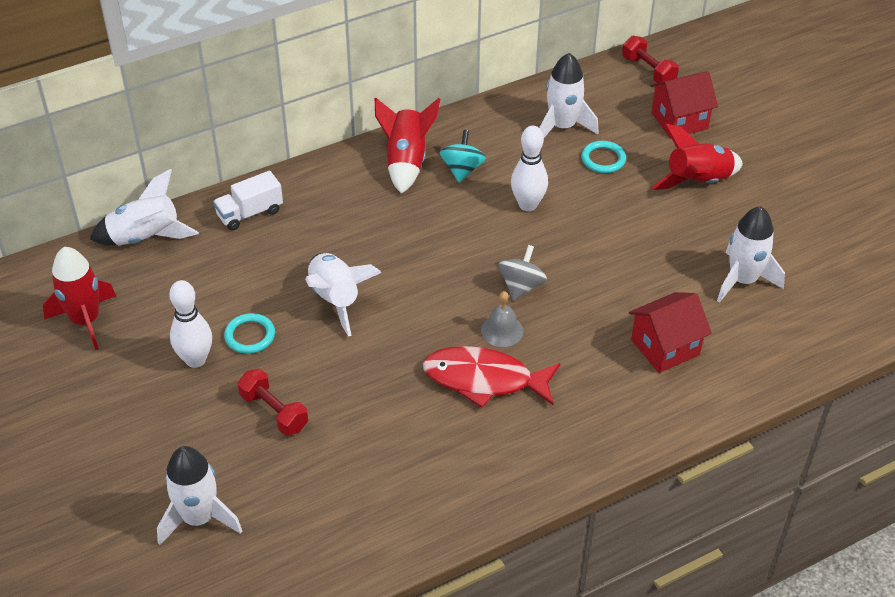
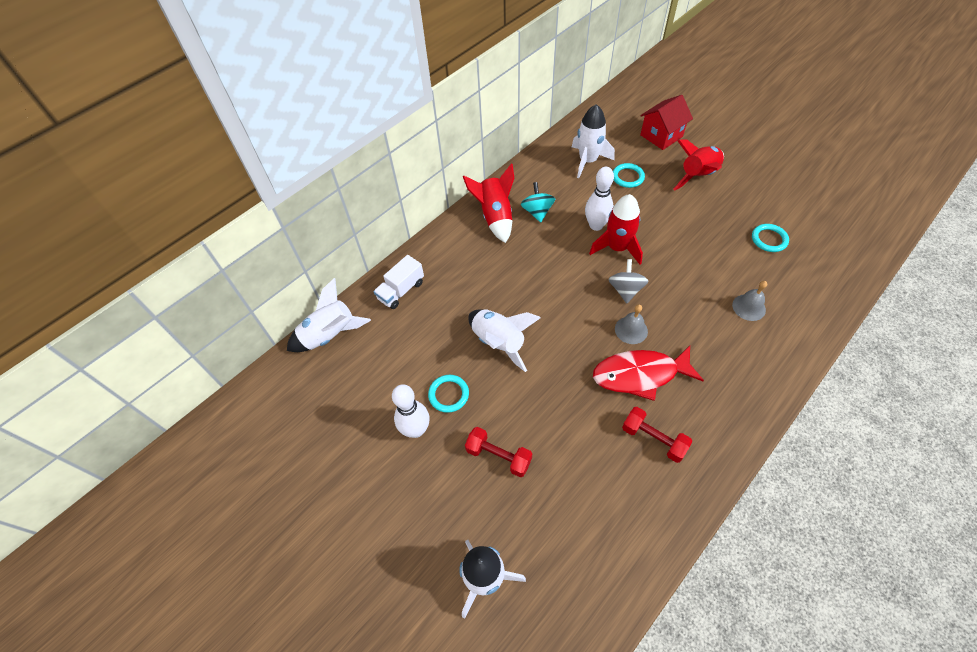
camera: 15 degrees left, 10 degrees up
(85, 320) = (312, 423): red rocket -> red rocket (617, 248)
(648, 71) = (621, 106): red dumbbell -> red dumbbell (653, 439)
(665, 347) = (749, 307): red house -> grey bell
(743, 280) = (769, 239): white rocket -> turquoise ring

